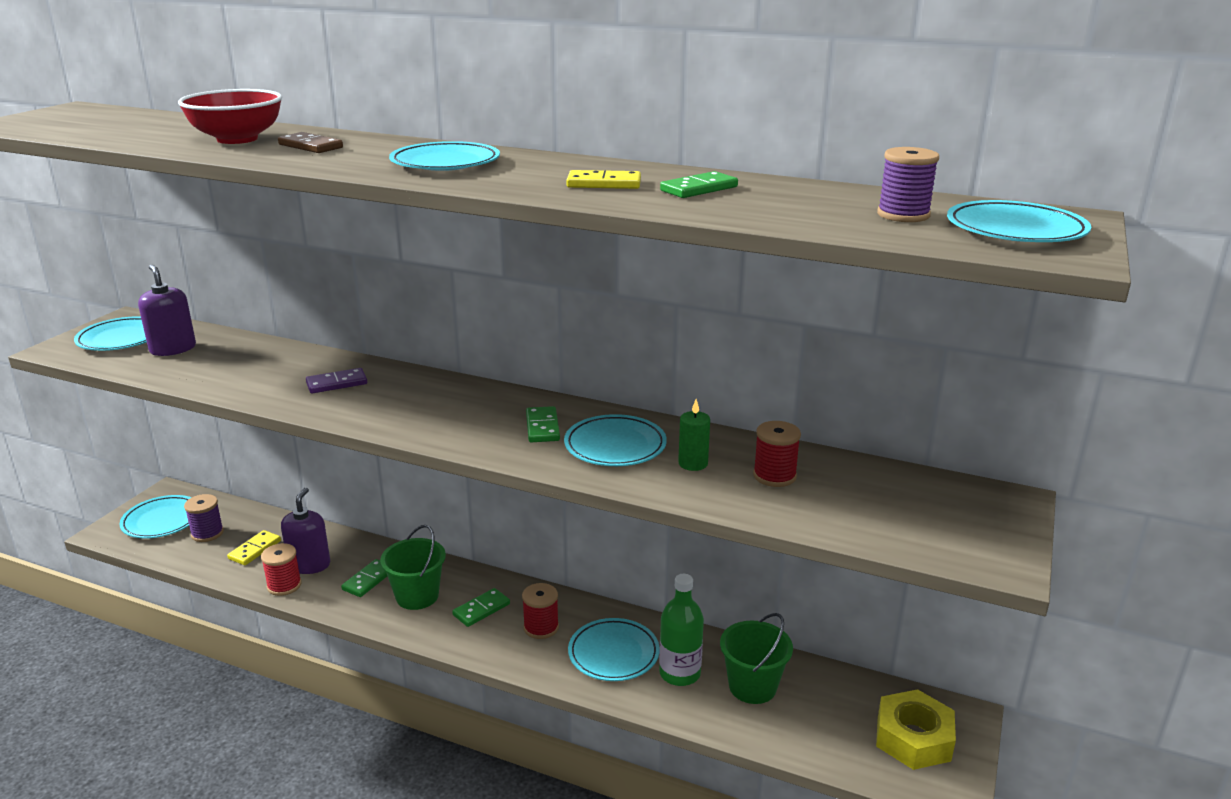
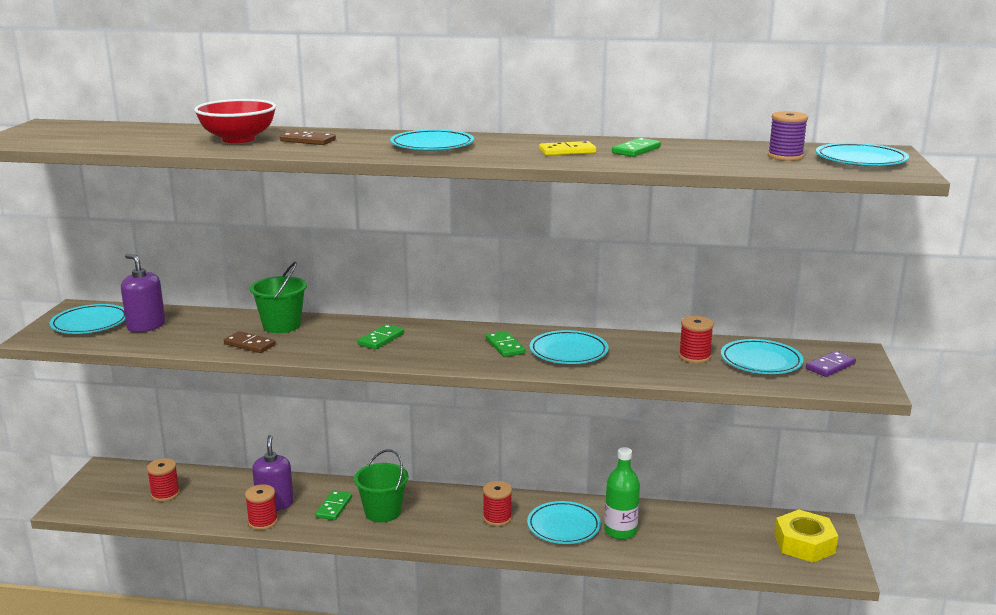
camera: 15 degrees left, 5 degrees down
(162, 521) = (115, 490): turquoise plate -> turquoise plate (761, 361)
(207, 533) = (165, 494): purple spool -> red spool
(255, 550) = (218, 500): yellow domino -> none
(258, 386) = (249, 344): none -> brown domino
(337, 383) = (315, 335): purple domino -> purple domino (830, 366)
(481, 609) = (442, 513): green domino -> green domino (381, 339)
(693, 463) = (632, 356): green candle -> none
(752, 686) = (677, 531): green bucket -> green bucket (281, 325)

